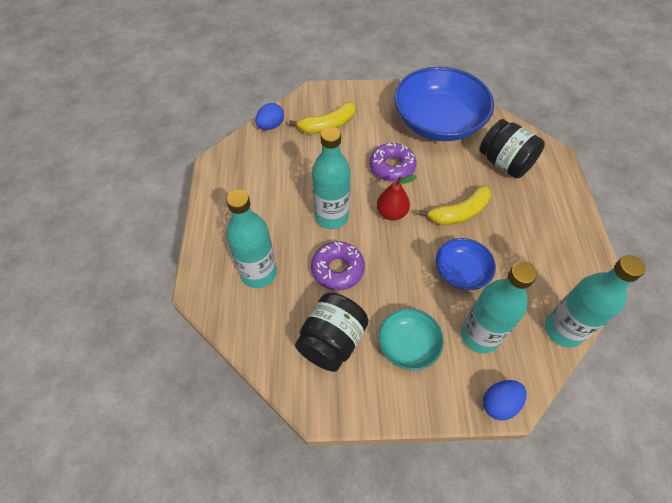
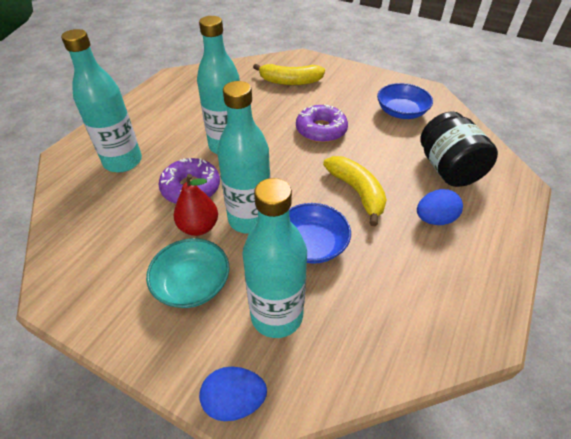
camera: 30 degrees right, 10 degrees down
(271, 126) = (241, 67): blue egg -> blue egg (434, 219)
(332, 341) = (125, 243): black jar -> none
(391, 213) = (286, 165): red pear -> red pear (199, 227)
(438, 122) = (401, 112): blue bowl -> blue bowl, size x0.50
(459, 213) = (357, 192): yellow banana -> yellow banana turned 120 degrees counterclockwise
(563, 330) = (387, 364): turquoise bottle -> turquoise bottle (249, 219)

